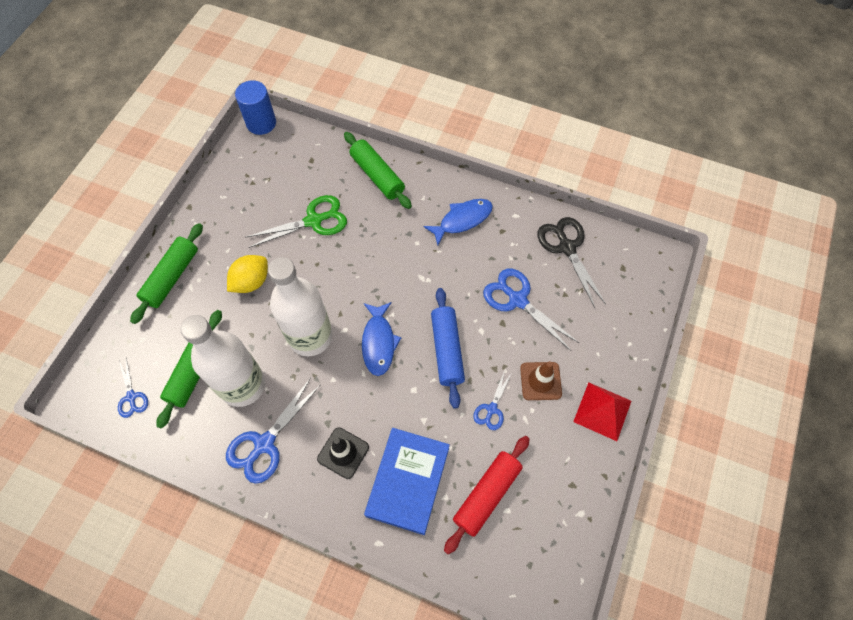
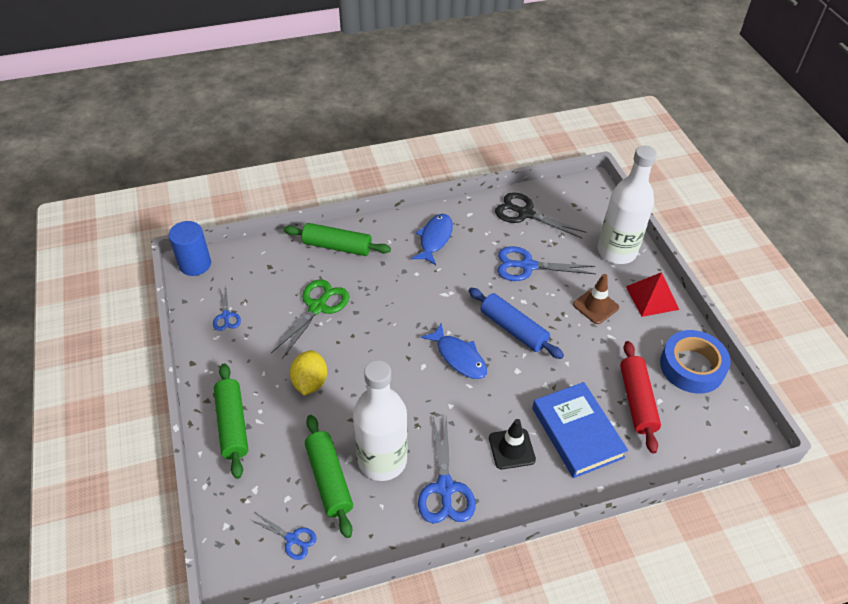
camera: 40 degrees left, 15 degrees down
(310, 336) = (401, 388): white bottle -> white bottle (616, 251)
(491, 409) = (583, 345): blue scissors -> blue scissors (226, 316)
(570, 503) = (692, 366): none -> blue tape

